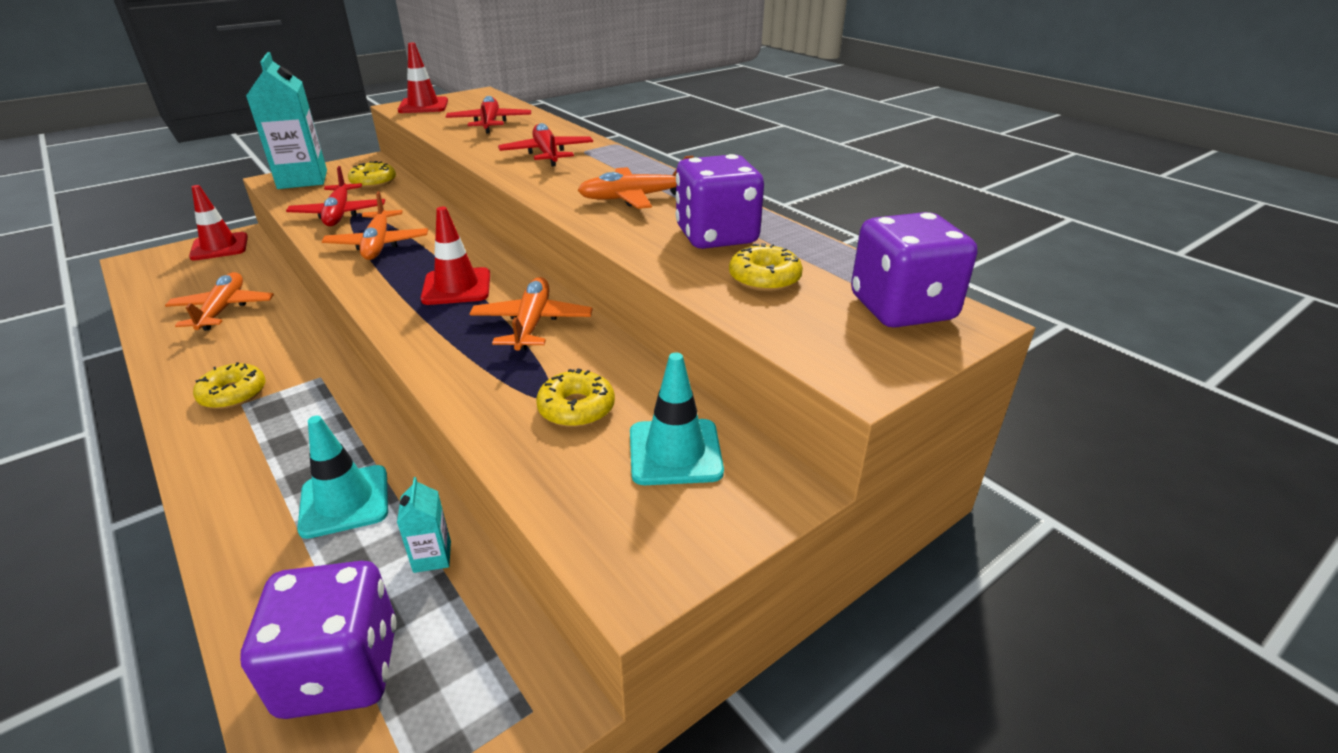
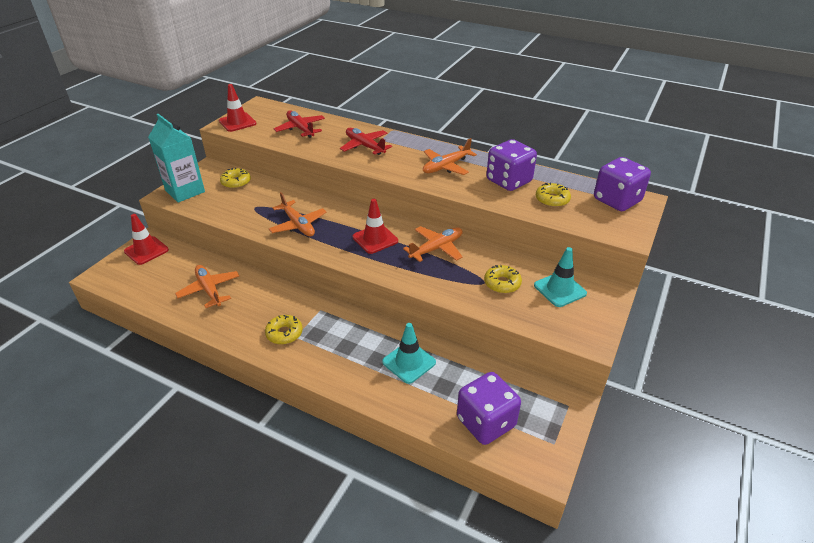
camera: 25 degrees left, 5 degrees up
(339, 214) = (246, 210): red plane -> none
(432, 557) = (474, 369): turquoise carton -> none
(532, 323) = (436, 248): orange plane -> orange plane turned 75 degrees clockwise

